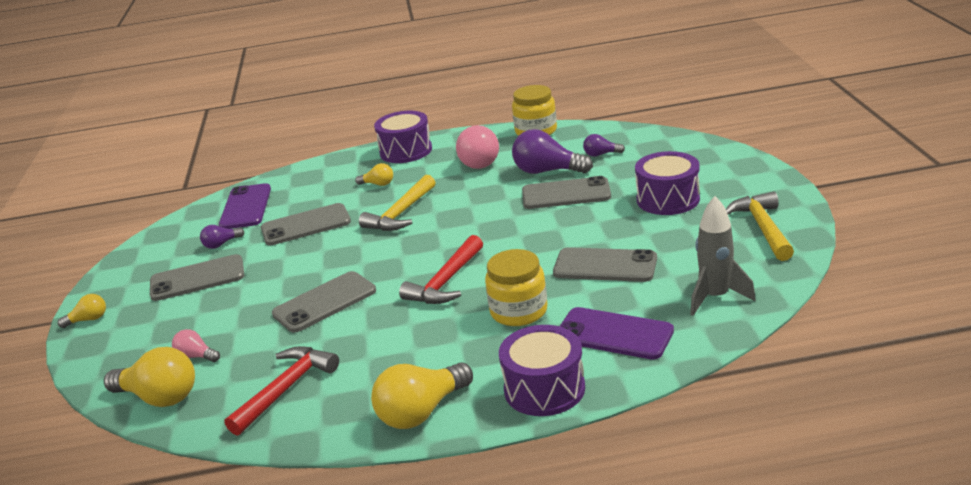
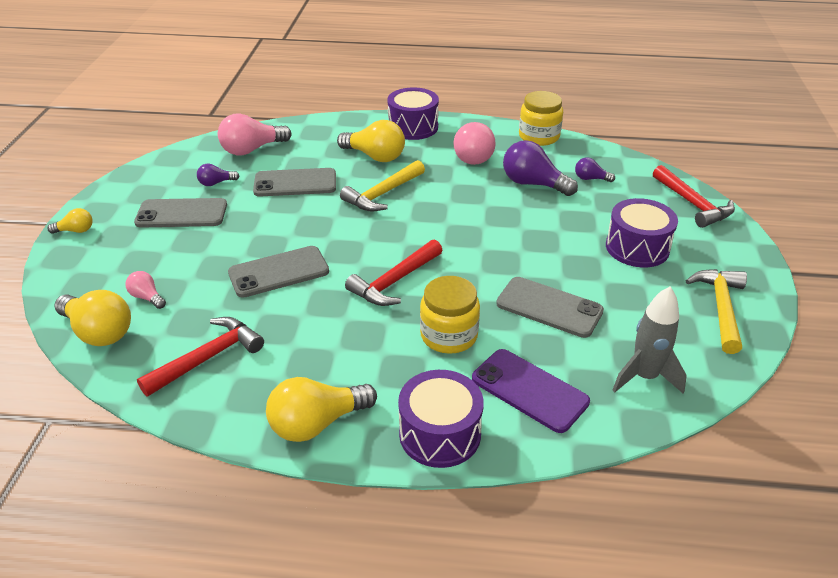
camera: 10 degrees right, 10 degrees up
(246, 207) = (252, 149): purple phone -> pink light bulb
(378, 184) = (375, 156): yellow light bulb -> yellow light bulb, size x1.93
(566, 194) = (541, 214): grey phone -> none
(705, 153) = (692, 204): none -> red hammer

